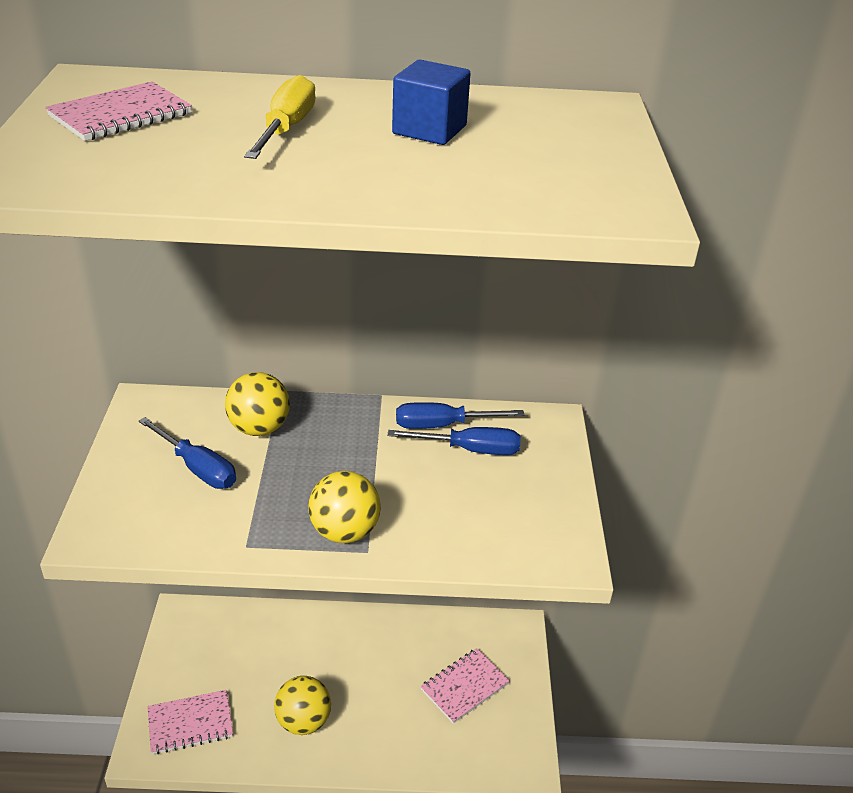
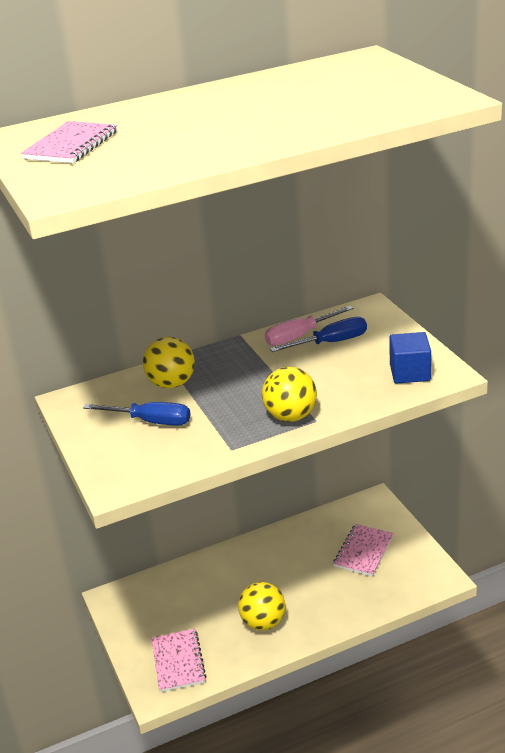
camera: 20 degrees left, 5 degrees down
(190, 723) = (178, 661): pink notebook -> pink notebook turned 60 degrees counterclockwise
(286, 129) = (192, 121): yellow screwdriver -> none
(429, 130) = (281, 97): blue cube -> blue cube (410, 373)
(442, 425) = (299, 336): blue screwdriver -> pink screwdriver

